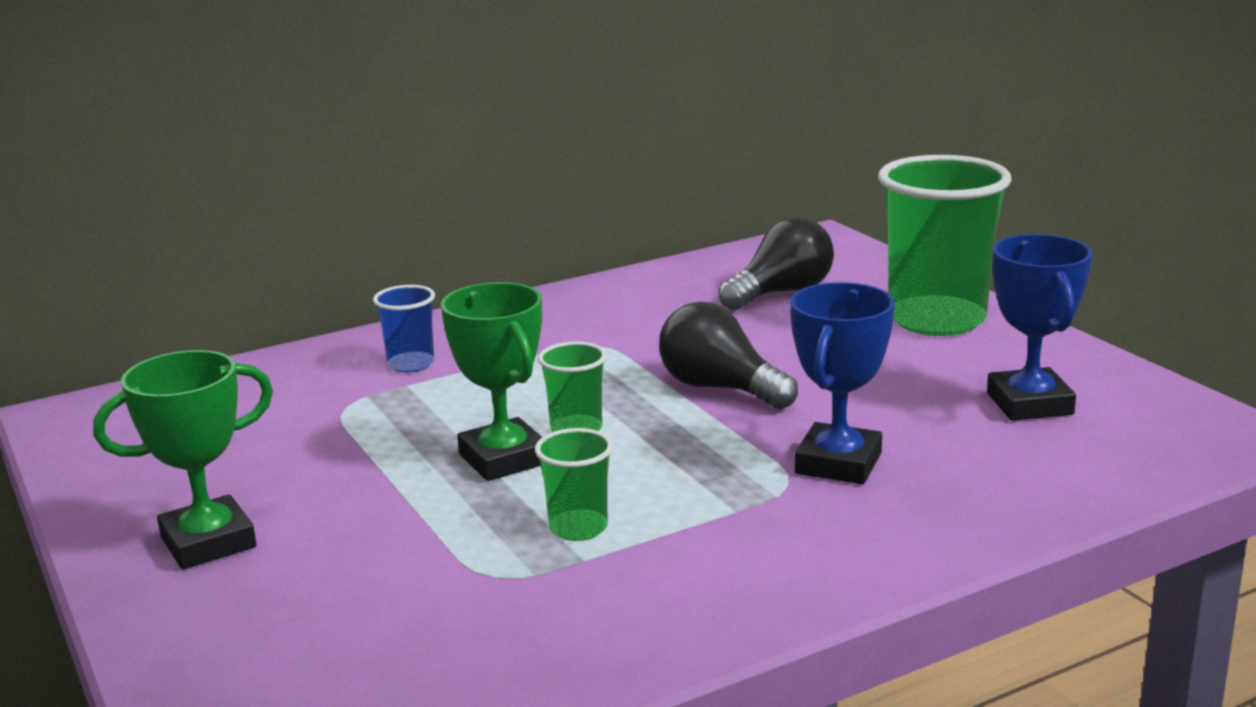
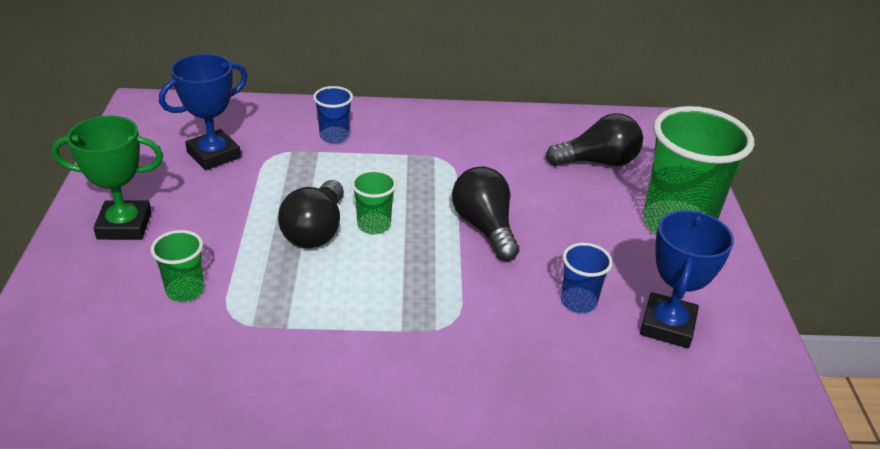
camera: 25 degrees right, 15 degrees up
(504, 459) = (316, 231): green trophy -> black light bulb
(578, 528) = (305, 302): green cup -> green cup (185, 290)
(838, 463) = (496, 320): blue trophy -> blue trophy (214, 155)
(911, 416) = (578, 302): none -> blue cup

